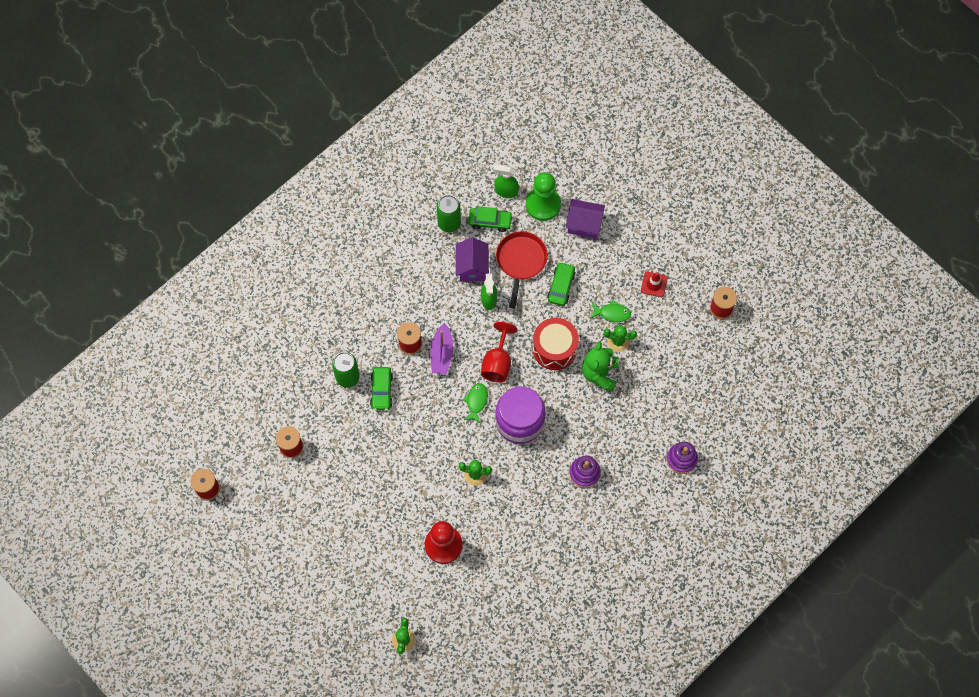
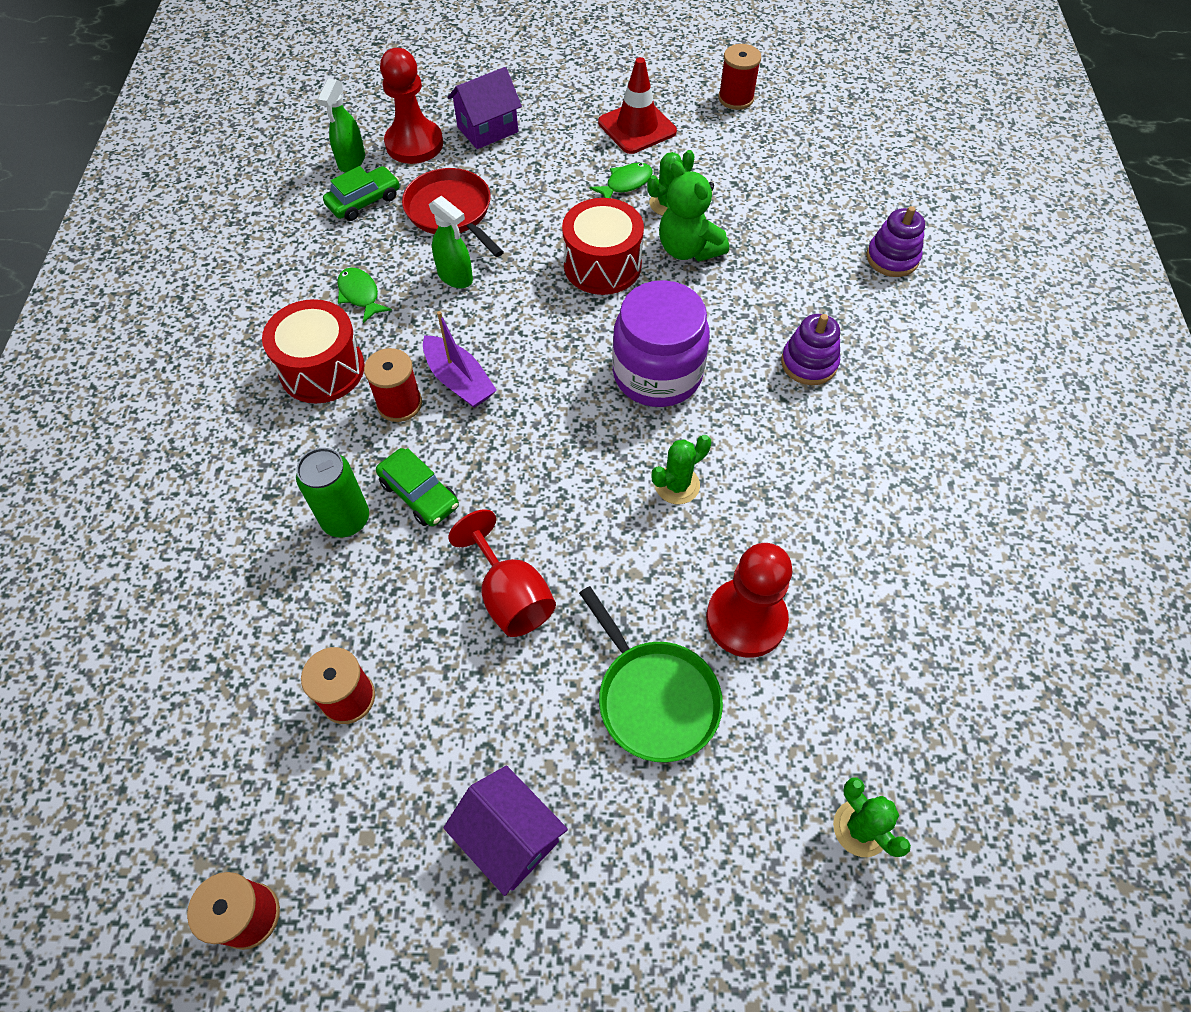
camera: 45 degrees left, 10 degrees down
(385, 541) = (654, 698): none -> green pan
(396, 300) = (322, 369): none -> red drum
(449, 223) = (309, 238): green can -> none
(472, 267) = (393, 260): purple house -> purple house (509, 837)
(476, 401) = (572, 398): green fish -> green fish (360, 295)
(497, 363) = (548, 333): red goblet -> red goblet (511, 596)
(506, 191) = (351, 161): green spray bottle -> green spray bottle turned 45 degrees counterclockwise
(543, 204) = (414, 144): green pawn -> red pawn
(561, 286) = (532, 201): green car -> none
(654, 284) = (637, 127): red traffic cone -> red traffic cone, size x1.65

